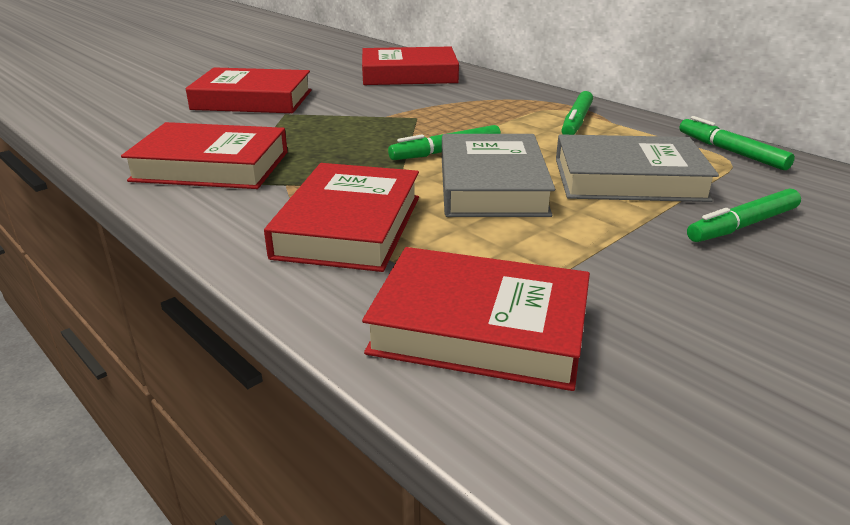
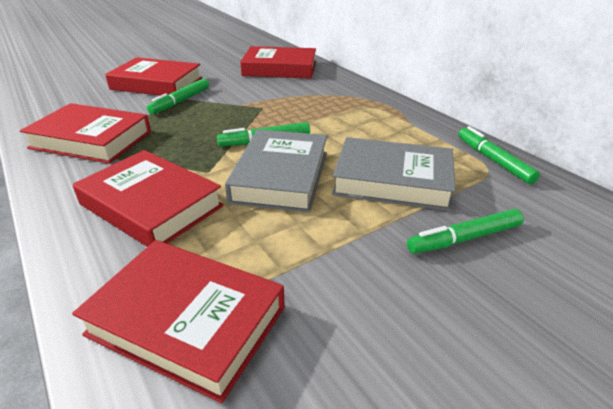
camera: 10 degrees right, 5 degrees up
(349, 226) = (151, 205): red book -> red book turned 75 degrees counterclockwise
(576, 121) = (381, 120): green marker -> green marker (181, 101)

